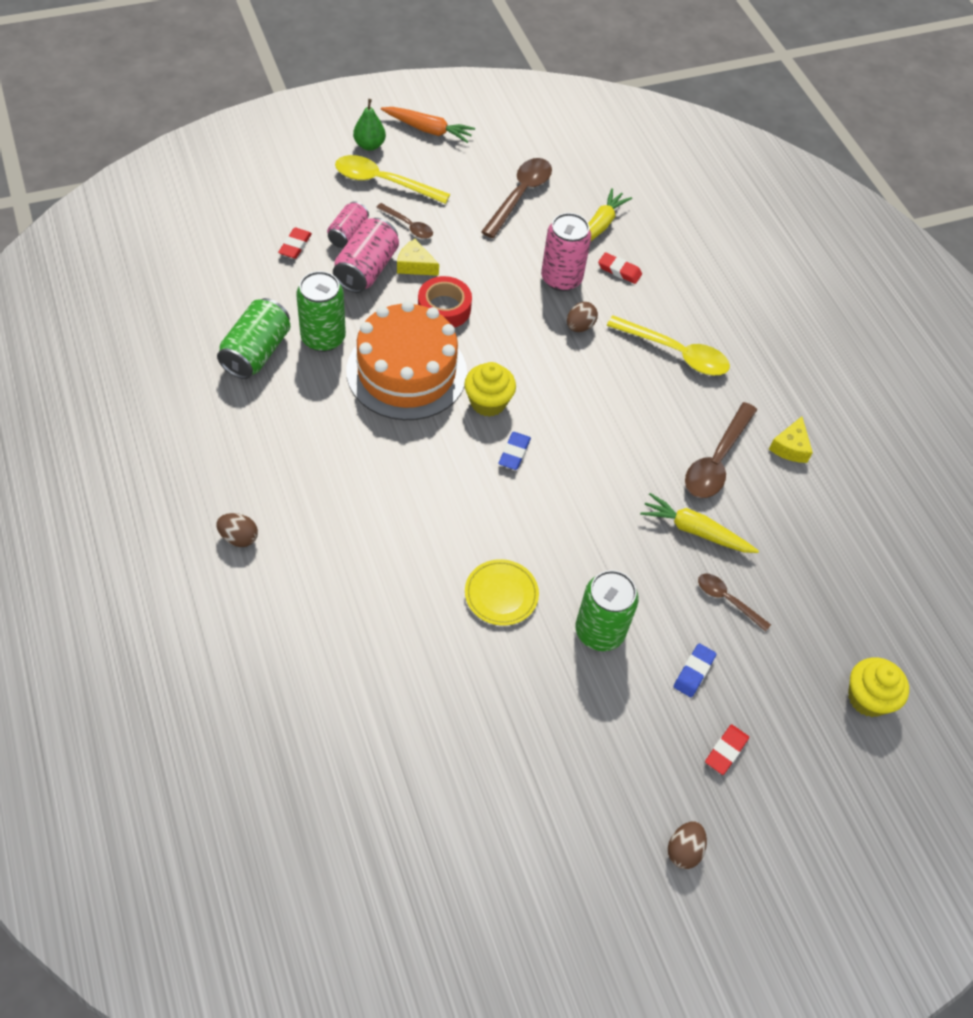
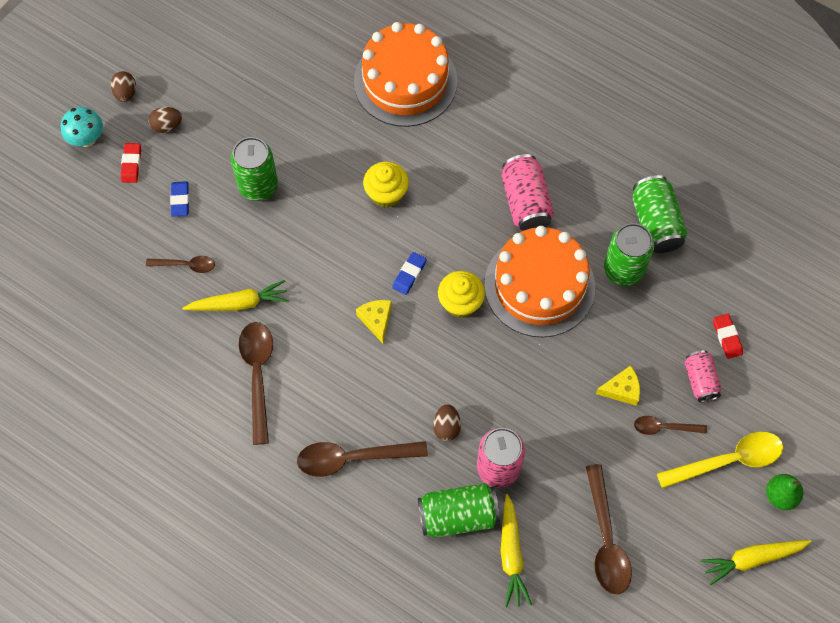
camera: 150 degrees right, 10 degrees up
(239, 537) = (531, 91): brown egg -> brown egg (167, 126)
(355, 638) = (405, 81): none -> orange cake
(366, 269) = (653, 356): pink can -> pink can (525, 202)
(428, 130) = (752, 559): orange carrot -> yellow carrot
(444, 308) = (563, 364): red tape -> none
(501, 594) = (339, 167): yellow plate -> none
(514, 453) = (409, 274): blue eraser -> blue eraser turned 45 degrees clockwise
(619, 270) = (458, 516): red eraser -> green can
(676, 353) = (352, 458): yellow spoon -> brown spoon
(763, 819) = (87, 139): none -> turquoise mushroom
(790, 447) = (207, 430): yellow cheese -> yellow cheese (376, 320)
(868, 698) = (54, 259): yellow cupcake -> yellow cupcake (386, 194)

